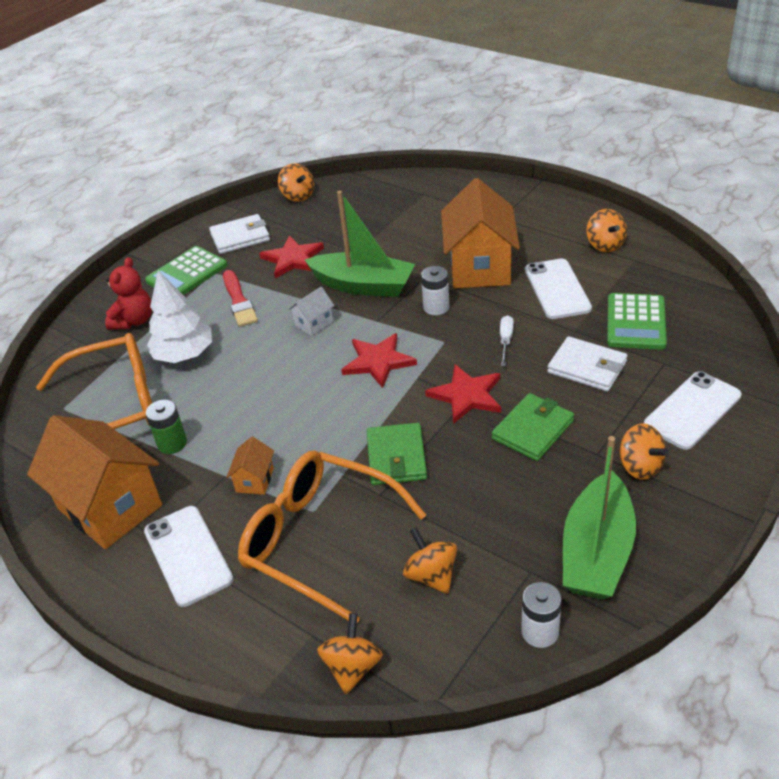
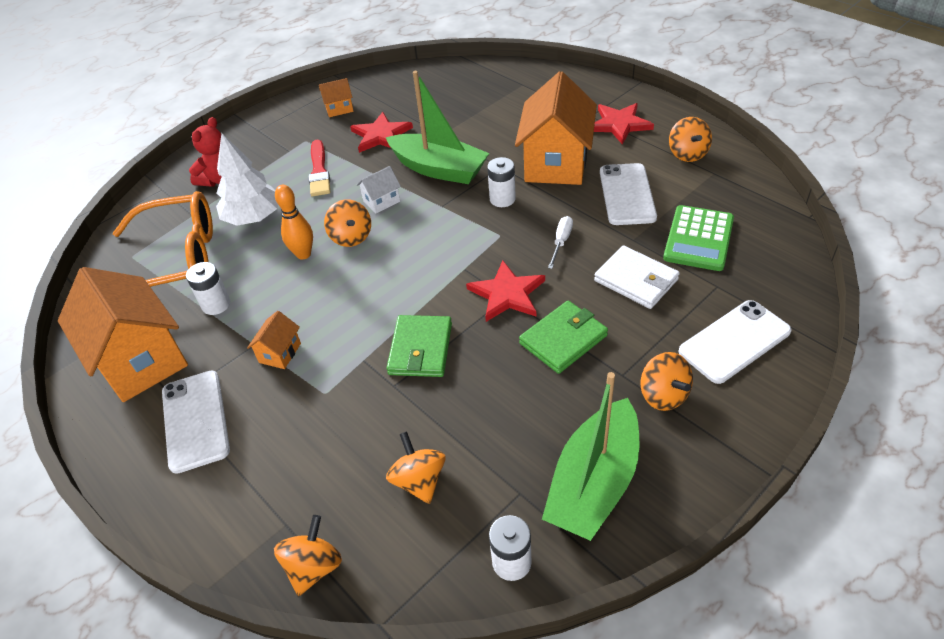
camera: 10 degrees right, 5 degrees up
(172, 443) = (216, 304): green battery -> white battery
(187, 273) = (281, 139): green calculator -> none
(240, 237) = (339, 109): white wallet -> orange house
(248, 384) = (303, 254): none -> orange bowling pin
(298, 196) = (403, 74): orange spinning top -> orange spinning top (351, 237)
(321, 540) = (323, 425): orange glasses -> none
(378, 361) = (431, 247): red star -> red star (619, 124)

